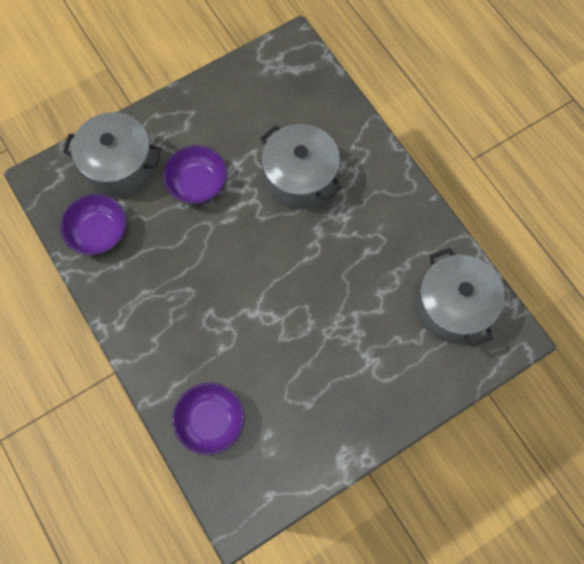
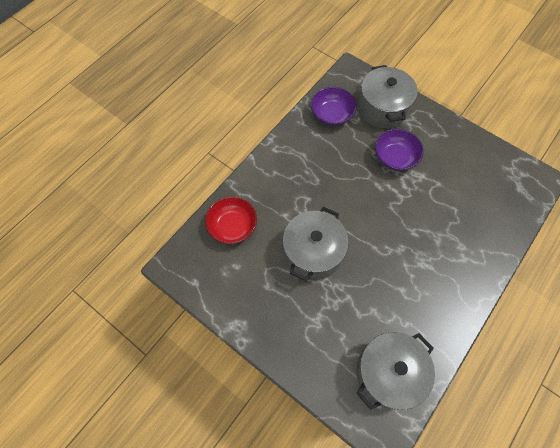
camera: 70 degrees right, 5 degrees down
(210, 421) = (232, 226): purple bowl -> red bowl
(300, 178) = (435, 221): grey pot -> grey pot (313, 252)

